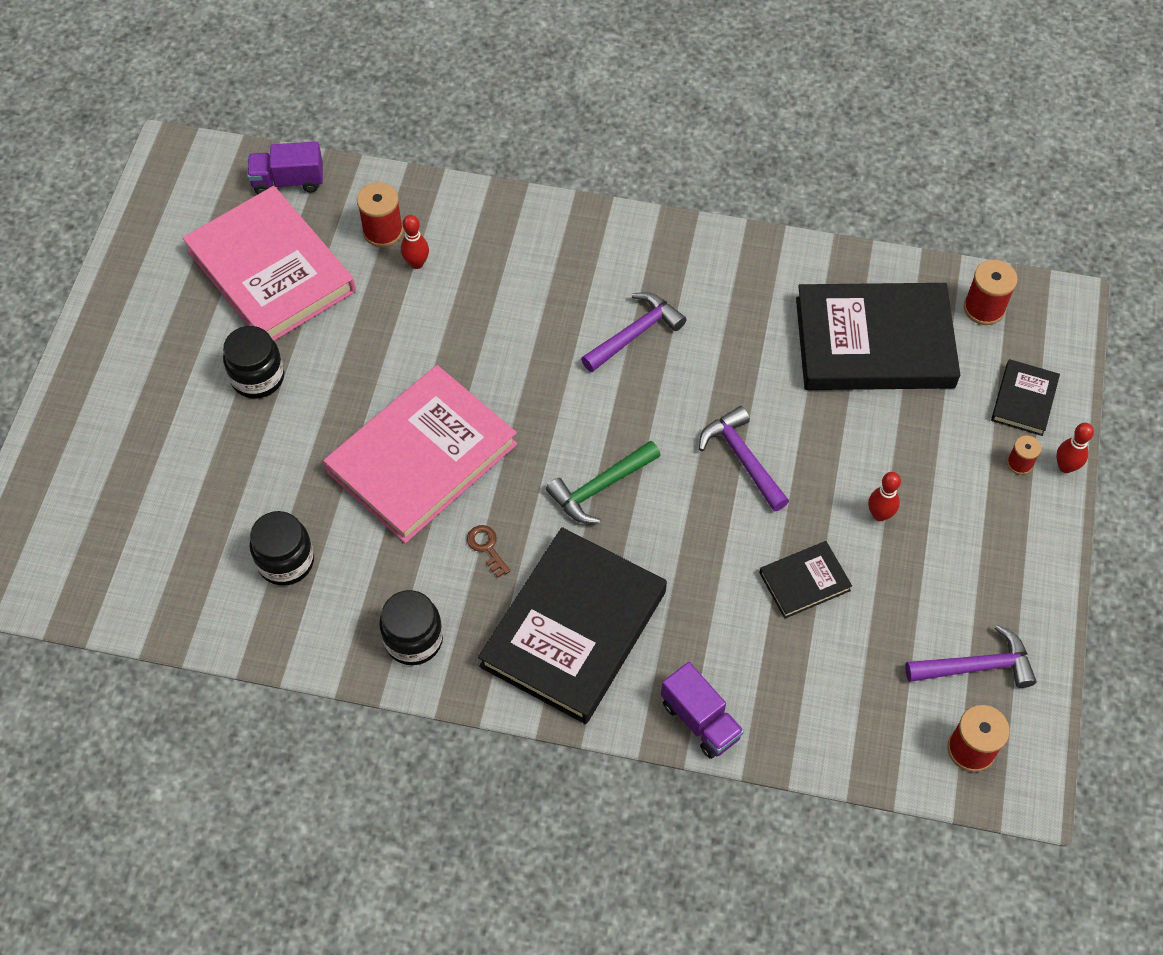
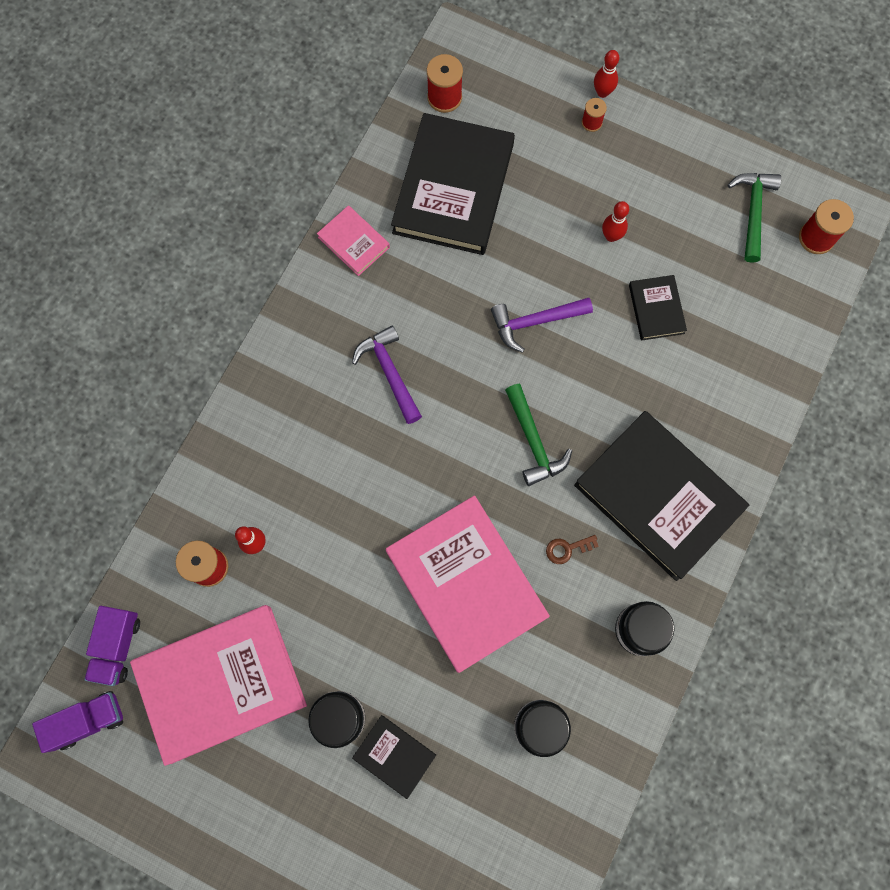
camera: 75 degrees left, 15 degrees up
(700, 720) = (756, 421): purple truck -> purple truck (88, 720)
(772, 266) = (353, 242): none -> pink book
(976, 666) = (752, 212): purple hammer -> green hammer
(1024, 400) = (536, 99): black book -> black book (394, 756)

